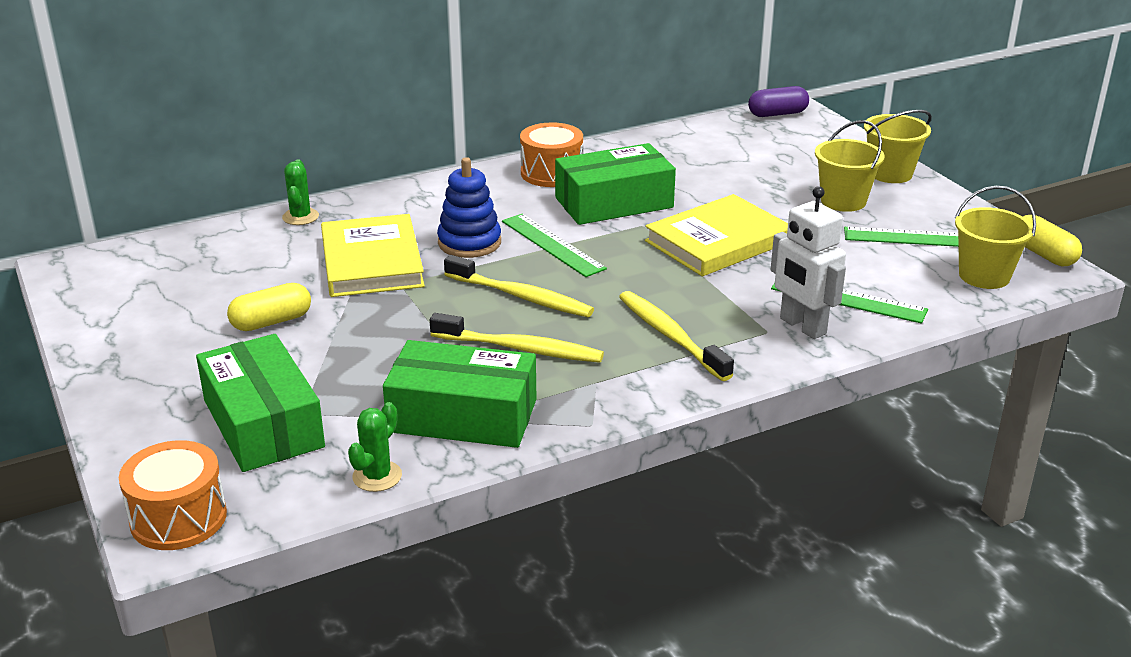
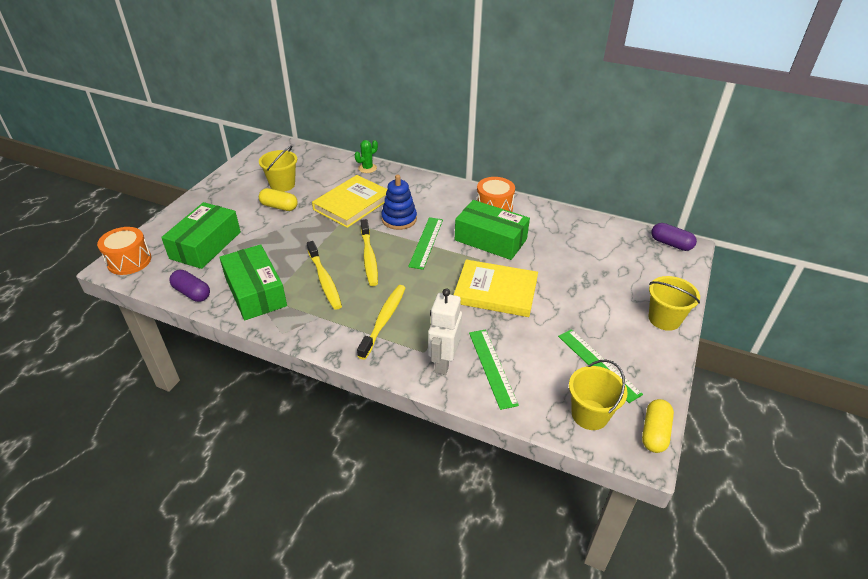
camera: 50 degrees right, 10 degrees up
(377, 476) = (192, 293): green cactus -> purple capsule
(843, 201) = (602, 315): yellow bucket -> yellow bucket (282, 185)

